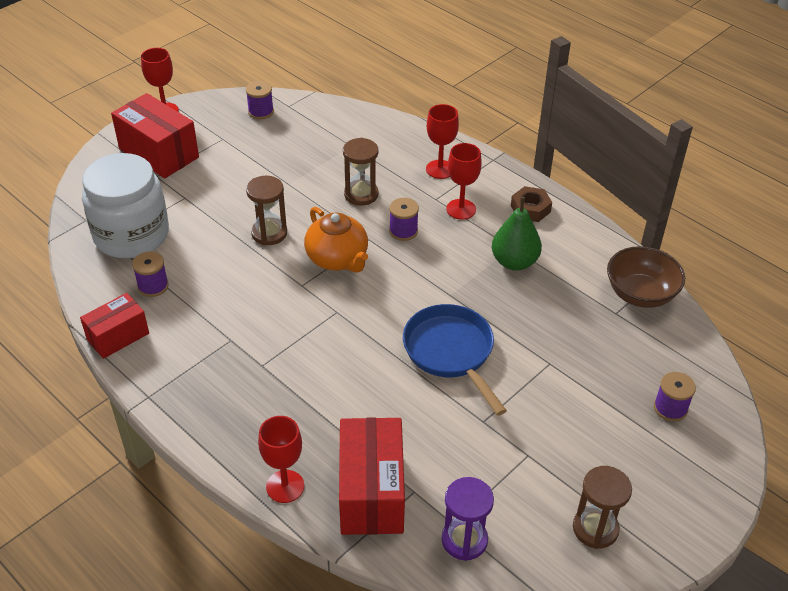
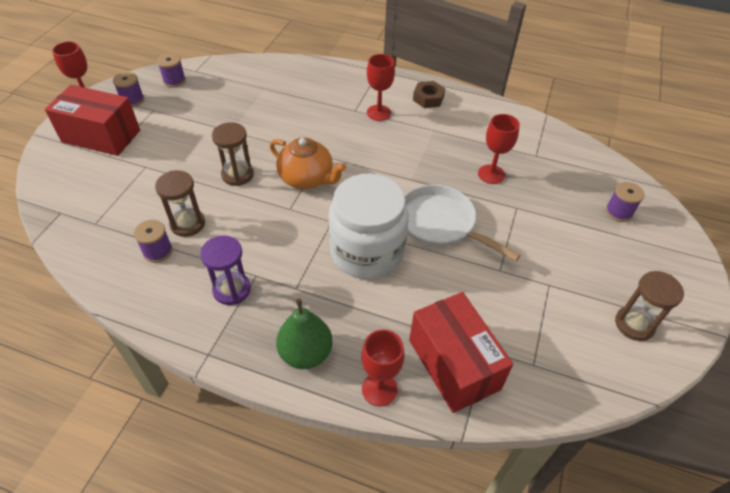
camera: 25 degrees left, 5 degrees up
(118, 336) = (148, 308): red box -> none
(131, 235) = (113, 213): white jar -> white jar (367, 251)
(361, 194) = (295, 123): brown hourglass -> brown hourglass (187, 224)
(403, 231) = (345, 141): purple spool -> purple spool (132, 100)
(440, 169) = (344, 88): red goblet -> red goblet (491, 174)
(451, 352) = (441, 224): blue pan -> white pan
(464, 540) = (550, 375): purple hourglass -> purple hourglass (232, 290)
(514, 262) = (442, 140): green pear -> green pear (306, 353)
(640, 294) = (542, 137): brown bowl -> none

